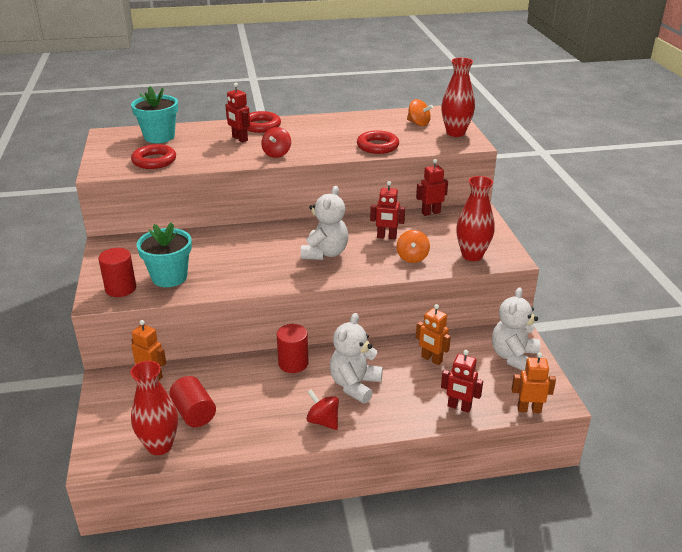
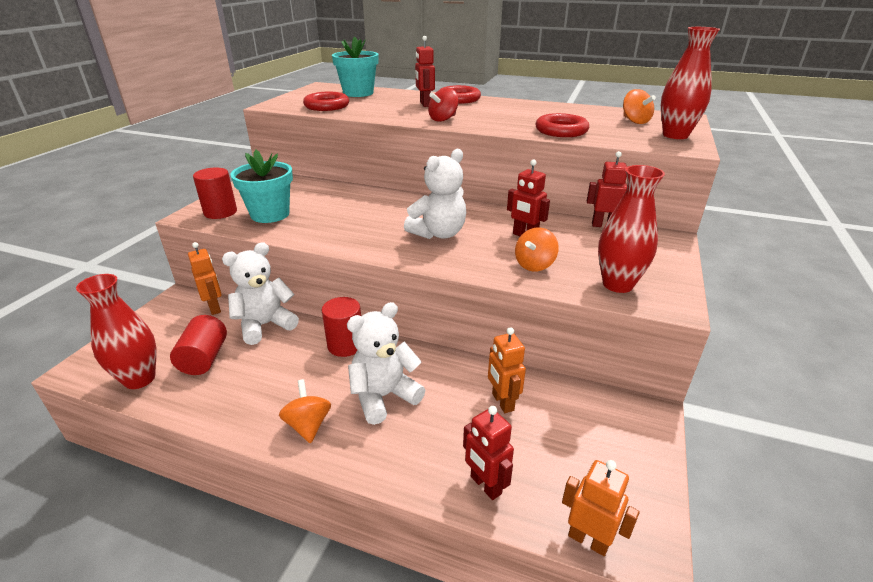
camera: 30 degrees right, 0 degrees up
(323, 421) = (308, 425): red spinning top -> orange spinning top
(513, 357) = (620, 445): white teddy bear -> white teddy bear (265, 325)

